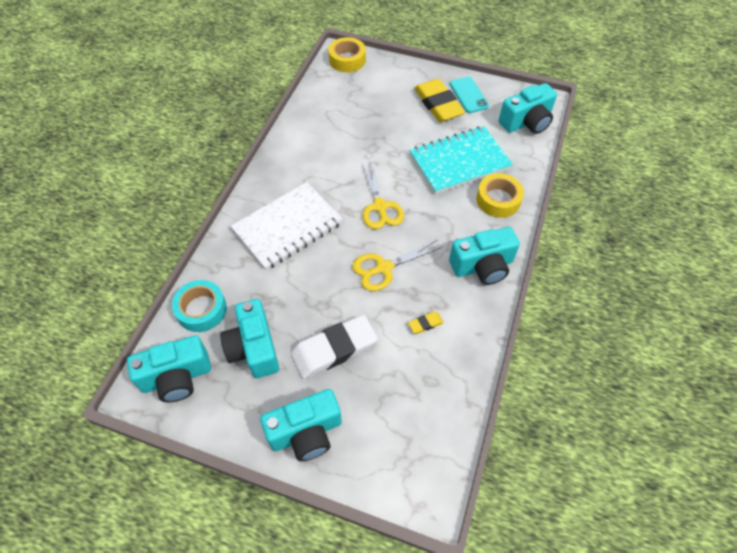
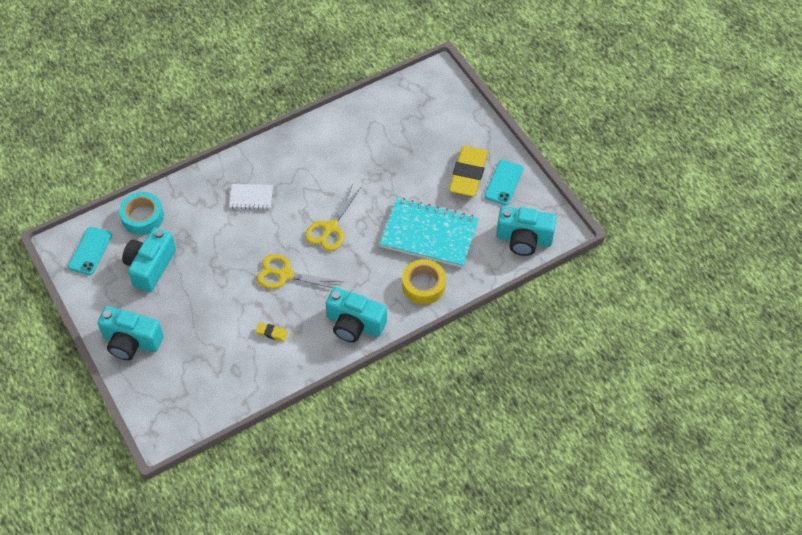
camera: 40 degrees right, 0 degrees up
(177, 377) = (90, 251): turquoise camera -> turquoise phone
(288, 227) = (251, 197): white notebook -> white notebook, size x0.49
(334, 349) = (197, 305): white eraser -> none
(347, 60) = (438, 83): yellow tape -> none

